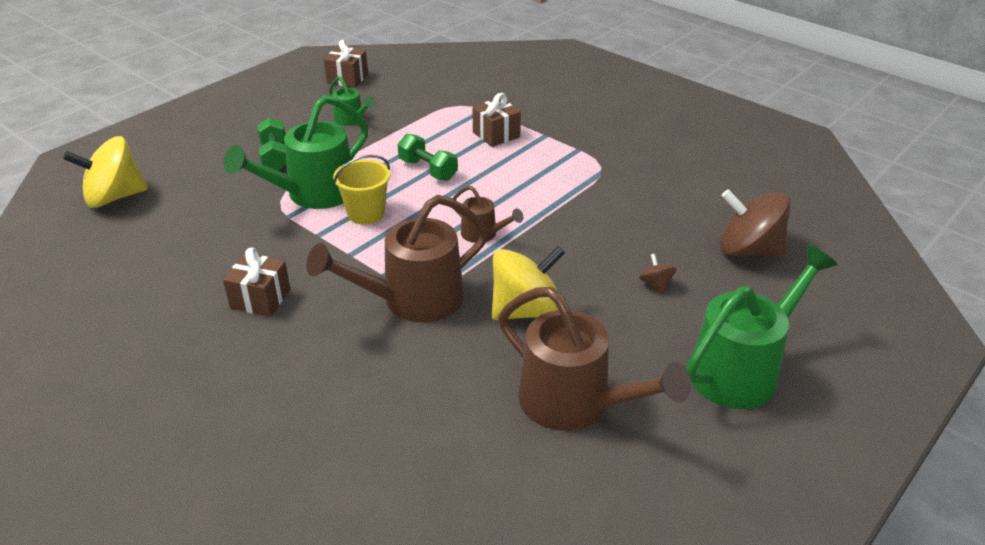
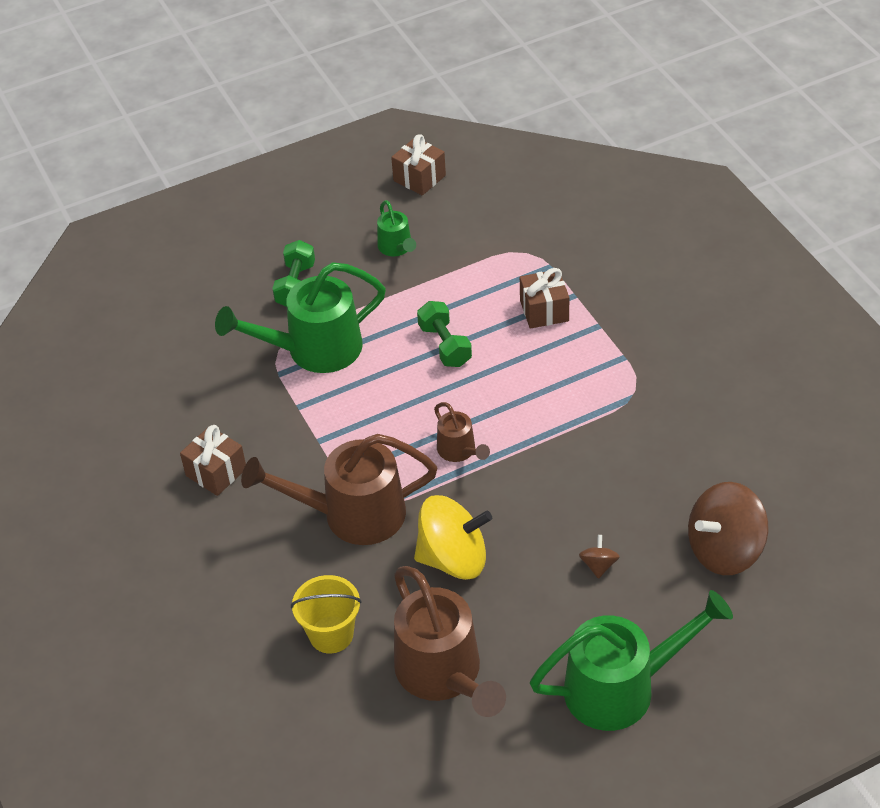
camera: 25 degrees right, 10 degrees up
(114, 197) = (124, 304): yellow spinning top -> none
(366, 213) = (355, 391): yellow bucket -> yellow bucket (331, 634)
(748, 250) = (725, 550): brown spinning top -> brown spinning top turned 75 degrees counterclockwise

